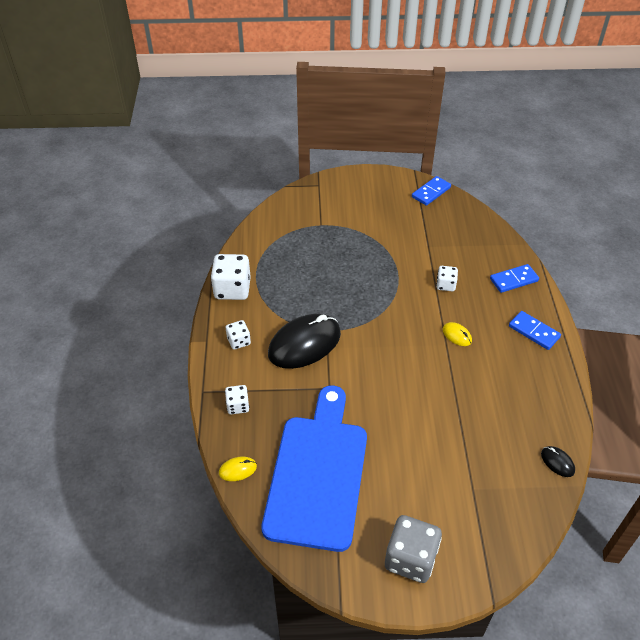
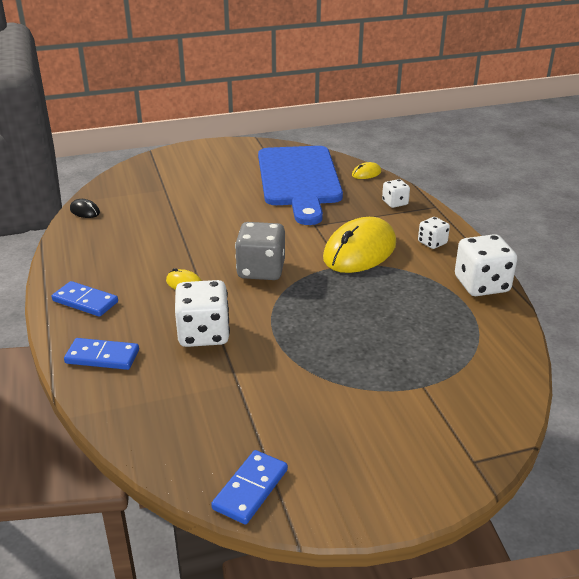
camera: 165 degrees right, 15 degrees down
(304, 344) = (360, 251): black mouse -> yellow mouse
(410, 559) = (212, 156): grey dice -> grey dice (261, 270)
(445, 285) = (203, 334): white dice -> white dice, size x1.82
(513, 280) = (102, 357): blue domino -> blue domino turned 45 degrees clockwise

